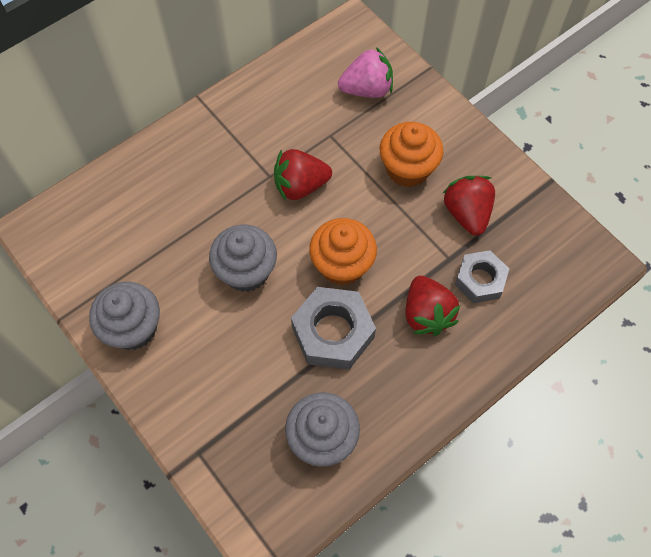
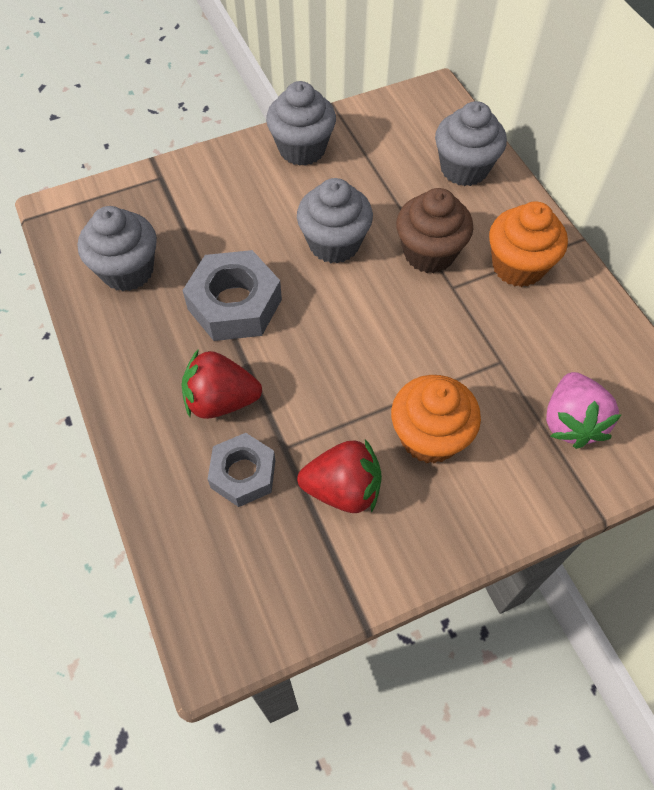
camera: 105 degrees right, 5 degrees down
(134, 188) = (464, 169): none -> grey cupcake
(239, 198) = (429, 253): none -> brown cupcake
(300, 186) = (431, 314): red strawberry -> none
(342, 265) = (313, 331): orange cupcake -> orange cupcake (518, 266)

